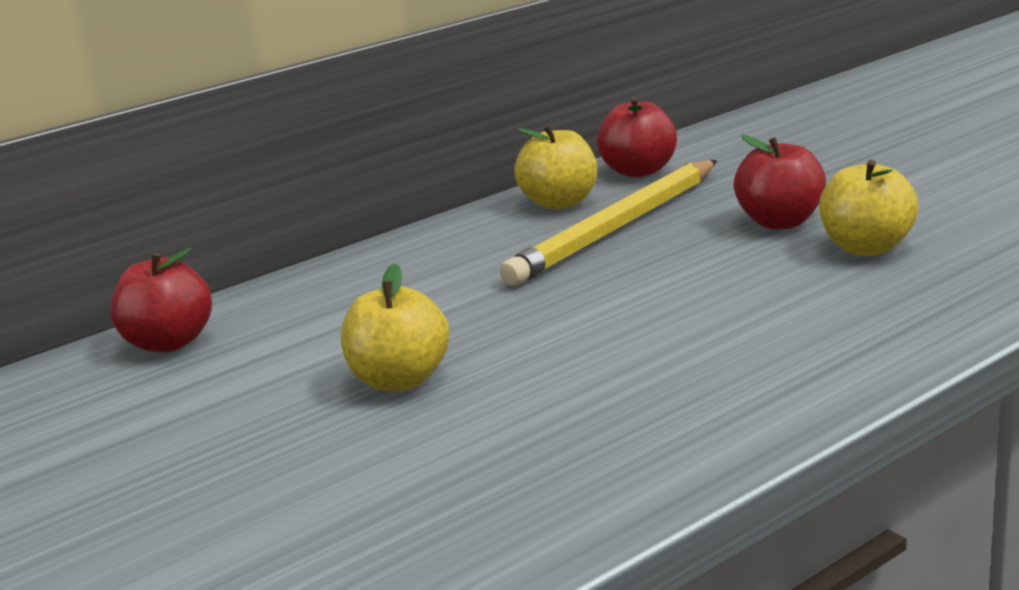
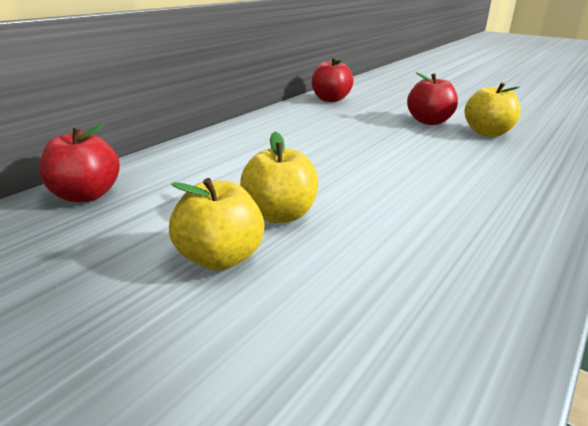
camera: 20 degrees left, 5 degrees up
(560, 202) = (300, 113): yellow apple -> yellow apple (220, 258)
(617, 228) = (344, 124): yellow pencil -> none

